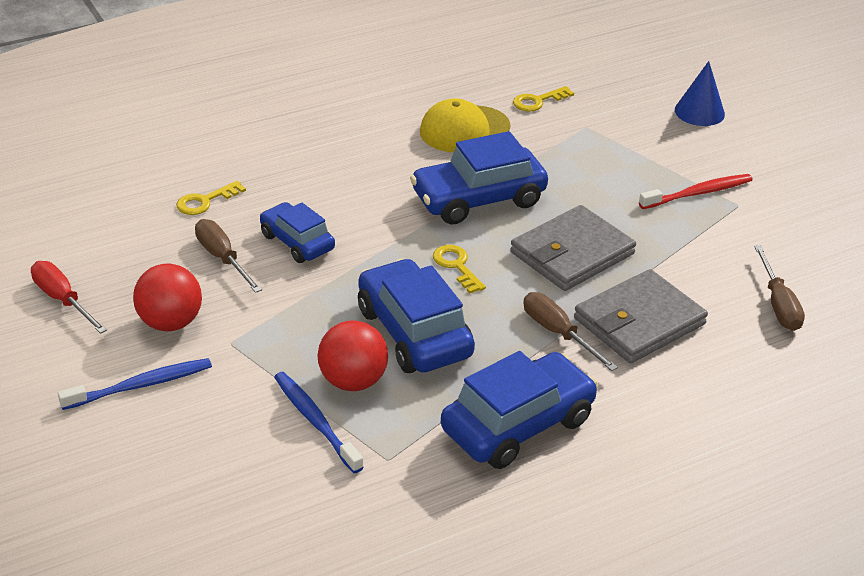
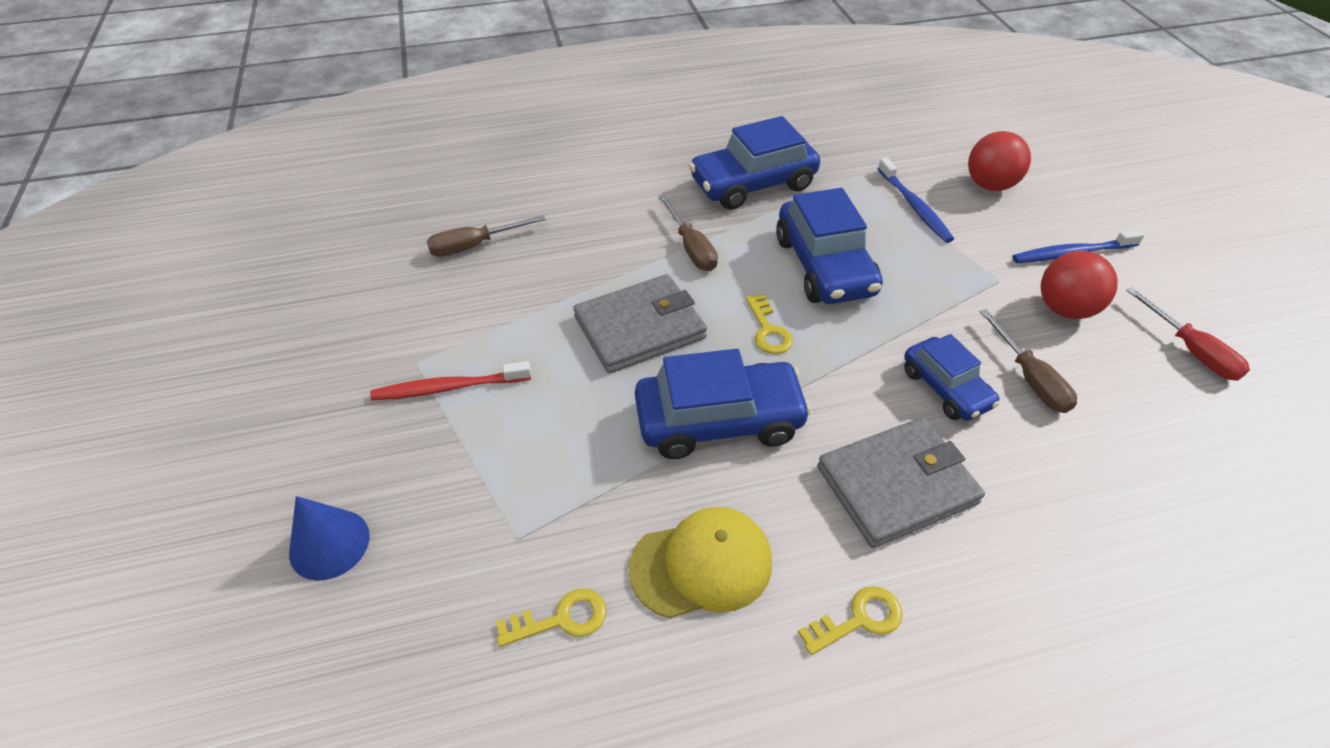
camera: 165 degrees left, 10 degrees up
(205, 201) = (1074, 473): yellow key -> yellow key (858, 619)
(353, 381) = (883, 232): red ball -> red ball (989, 185)
(639, 321) = (612, 248): grey wallet -> grey wallet (896, 485)
(778, 304) = (474, 246): brown screwdriver -> brown screwdriver turned 120 degrees counterclockwise

